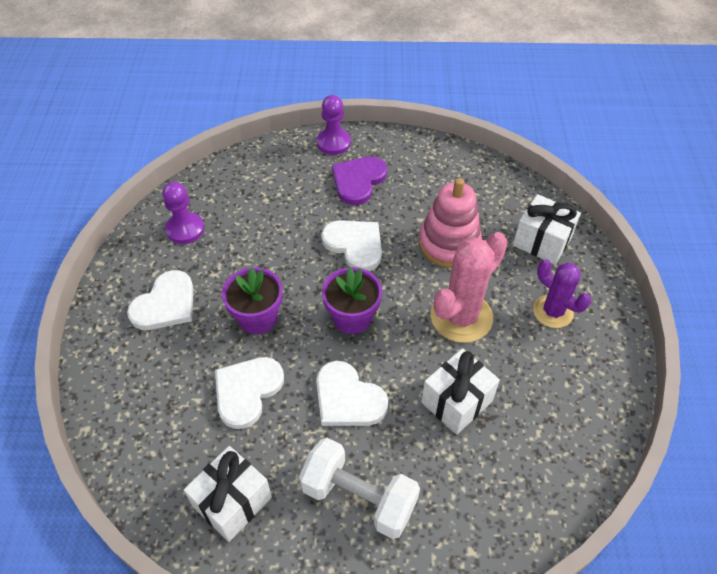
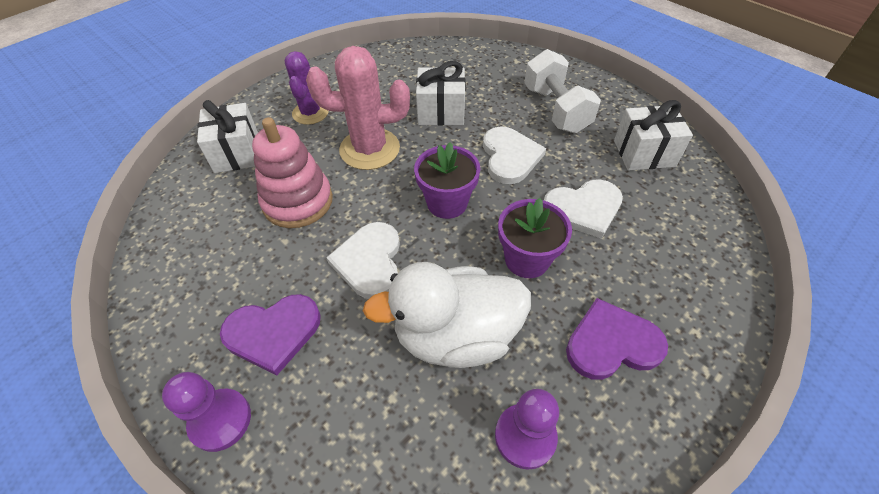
camera: 135 degrees left, 0 degrees up
(165, 304) = (612, 343): white heart -> purple heart
(261, 245) = (456, 335): none -> white duck

